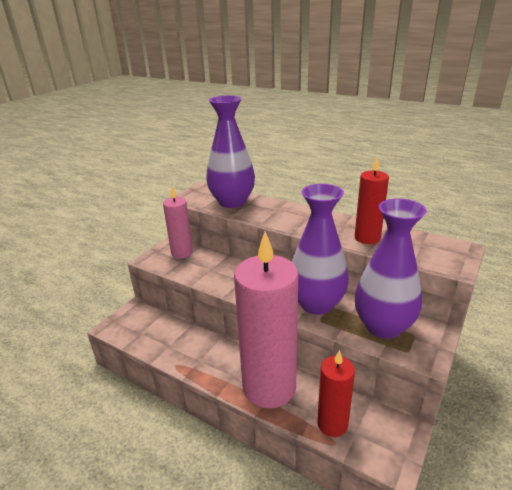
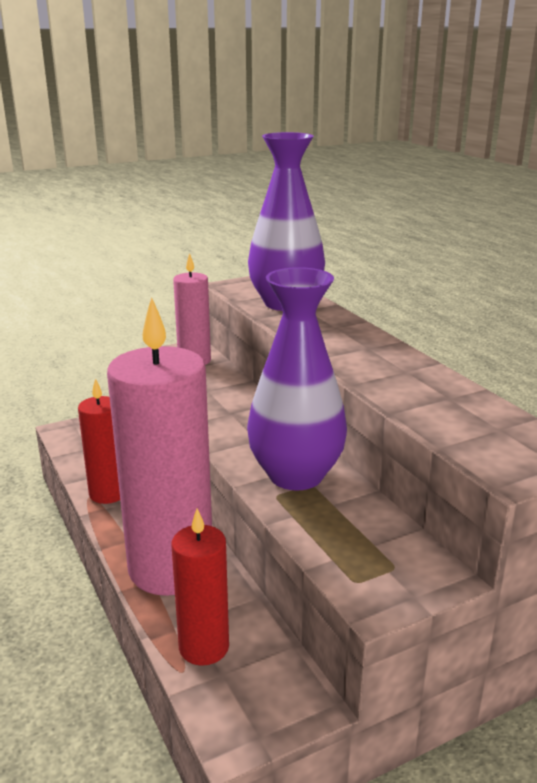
camera: 30 degrees right, 5 degrees down
(367, 238) = (418, 395): red candle -> red candle (108, 493)
(383, 326) = (358, 537): purple vase -> none

